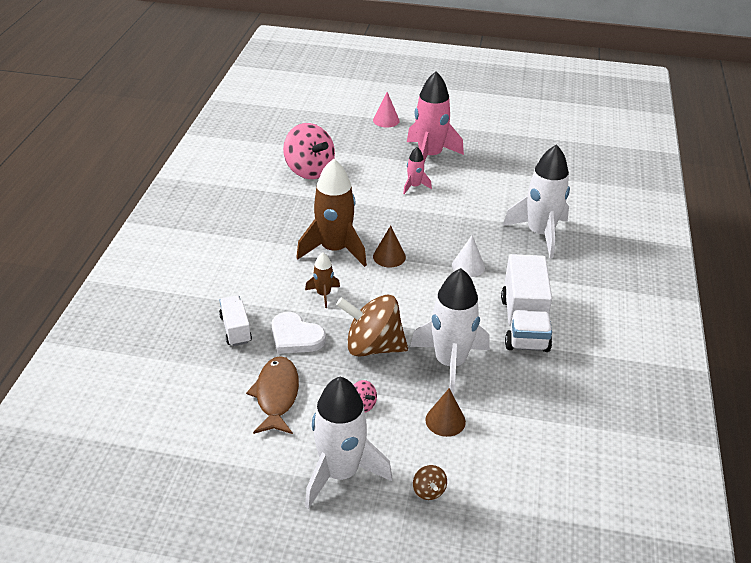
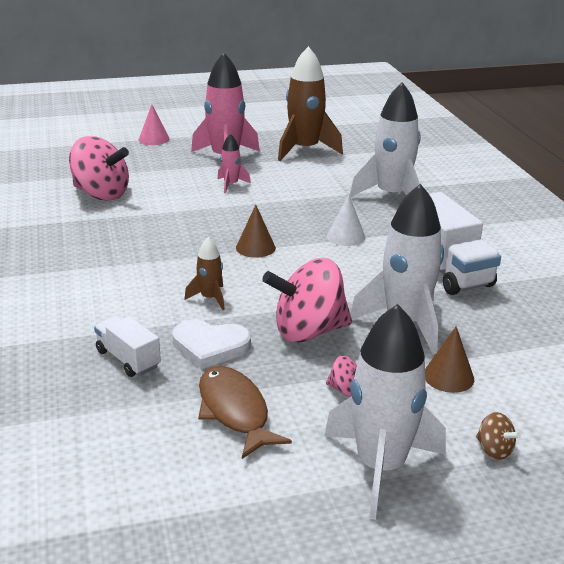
camera: 25 degrees left, 10 degrees down
(334, 250) = (188, 255): brown rocket -> brown rocket (305, 150)
(373, 346) = (308, 331): brown spinning top -> pink spinning top

